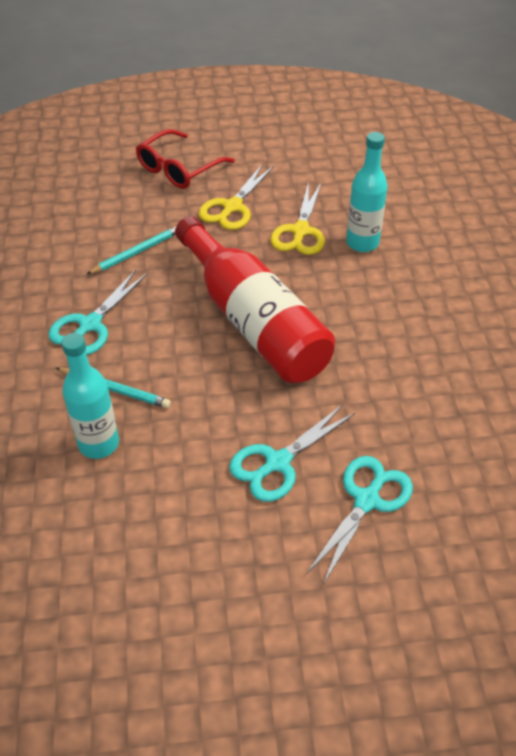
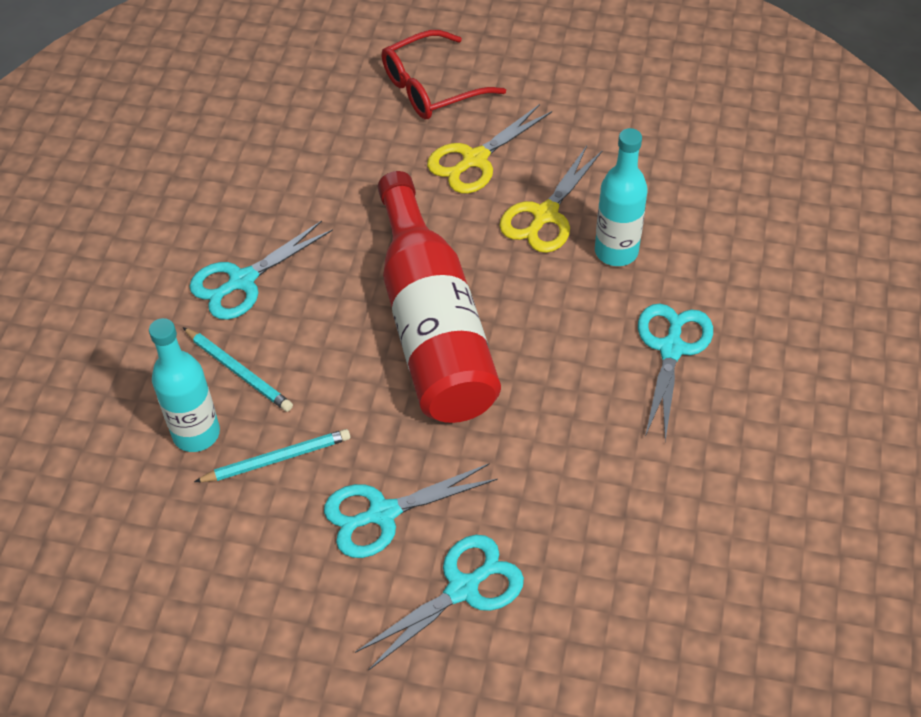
camera: 20 degrees right, 5 degrees up
(136, 252) = (332, 196): turquoise pencil -> turquoise pencil (276, 459)
(433, 295) = (671, 349): none -> turquoise scissors

